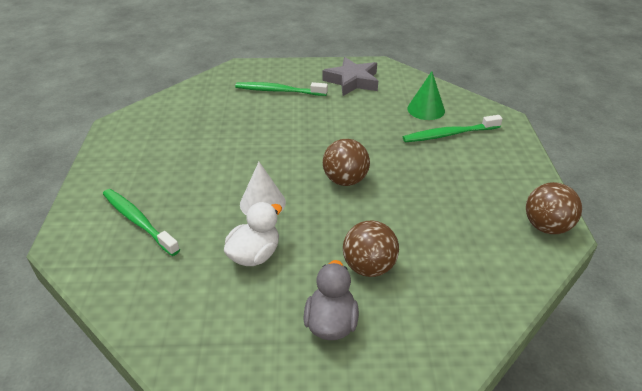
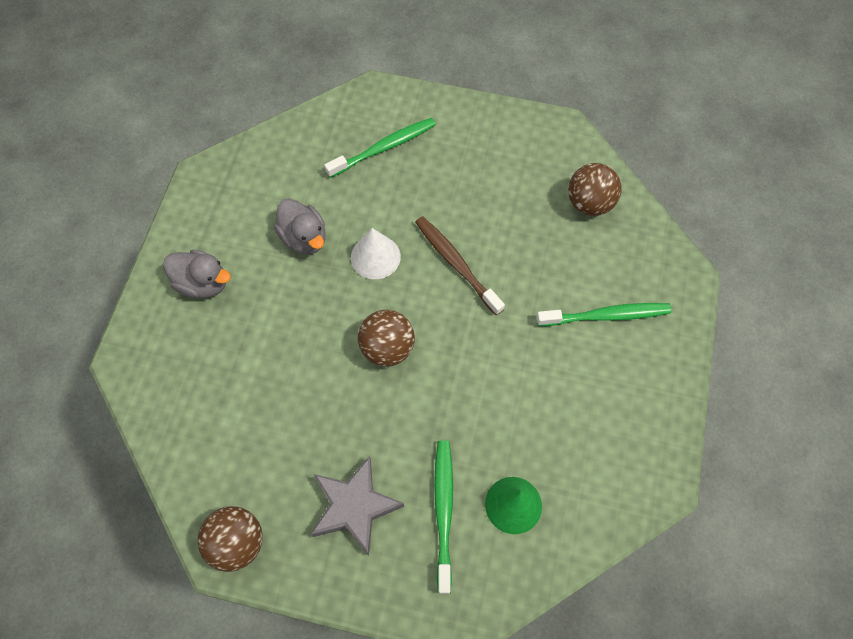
camera: 105 degrees right, 25 degrees up
(254, 255) = (304, 238): white duck -> grey duck
(257, 158) = (456, 264): none -> brown toothbrush
(278, 91) = (606, 316): green toothbrush -> green toothbrush turned 60 degrees clockwise
(352, 81) = (615, 424): grey star -> grey star (354, 506)
(369, 267) = (251, 333): brown ball -> brown ball (589, 203)

